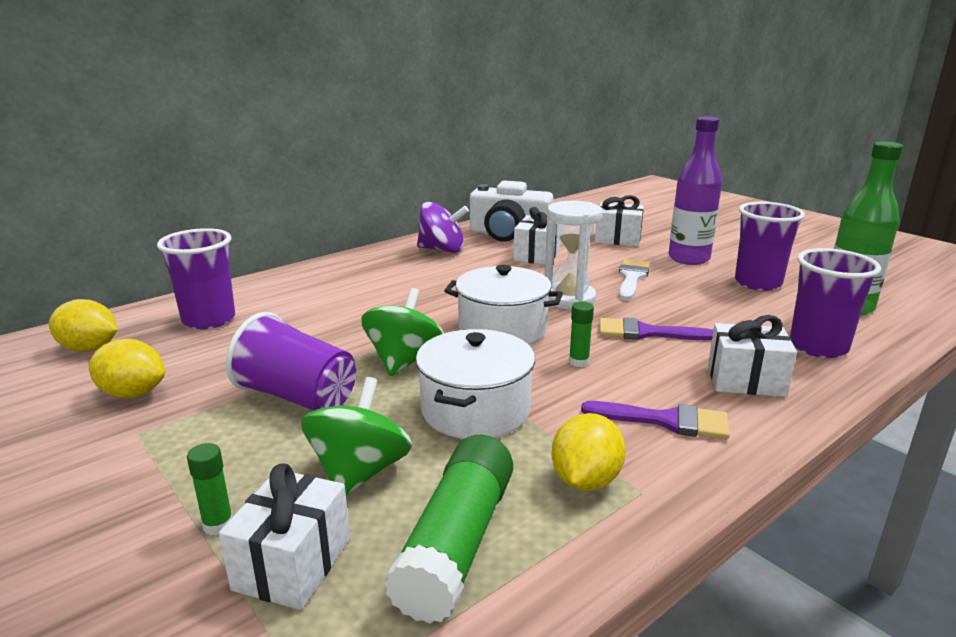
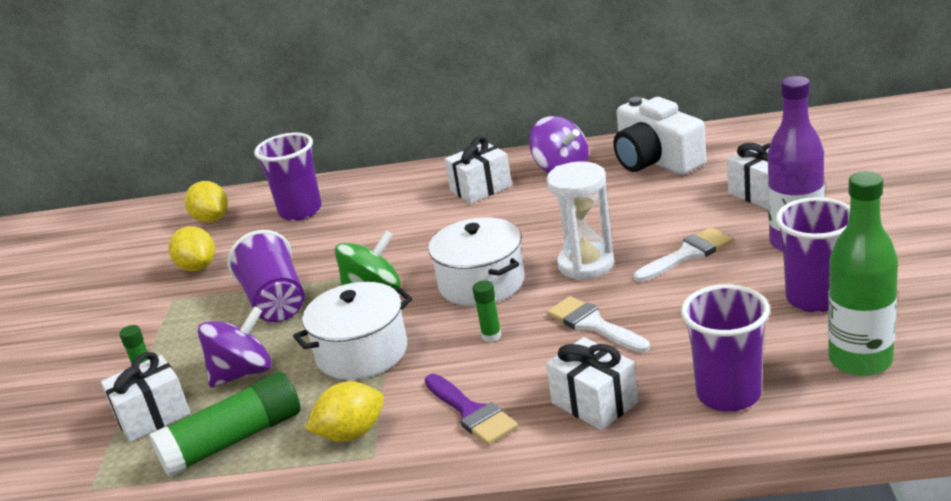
camera: 45 degrees right, 5 degrees up
(359, 472) = (243, 373): green spinning top -> purple spinning top
(536, 255) = (639, 198): white gift -> white gift (481, 188)
(646, 333) = (593, 324): purple brush -> white brush

